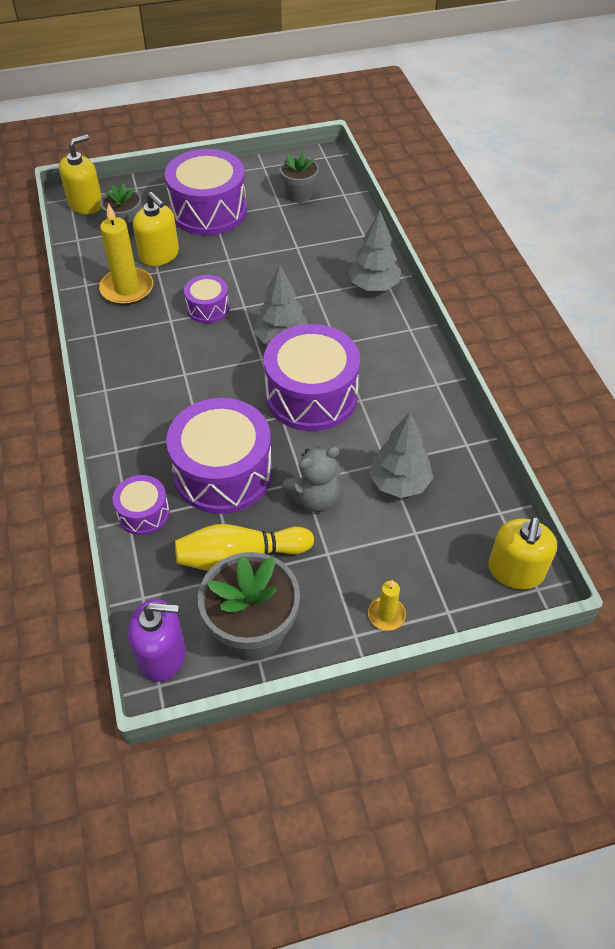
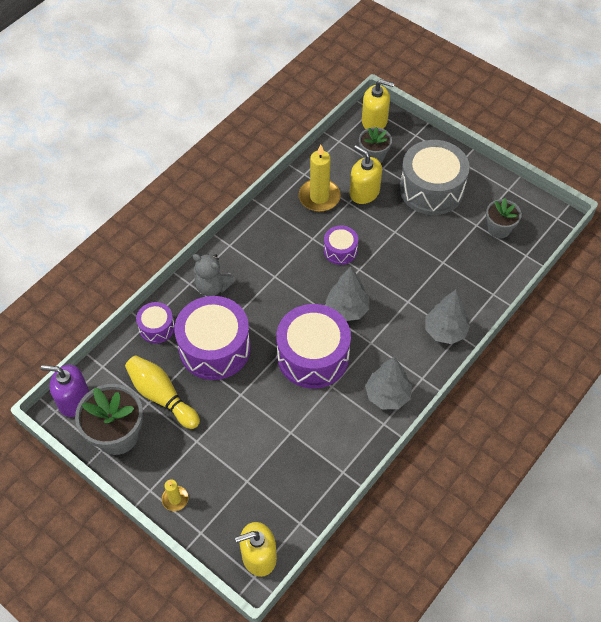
camera: 55 degrees right, 5 degrees up
(159, 255) = (364, 192): yellow soap dispenser -> yellow soap dispenser turned 120 degrees clockwise
(162, 655) = (74, 400): purple soap dispenser -> purple soap dispenser turned 135 degrees clockwise
(208, 210) = (431, 189): purple drum -> grey drum
(314, 498) = (232, 409): grey teddy bear -> grey teddy bear (213, 286)
(399, 483) = (279, 449): grey tree -> grey tree (387, 395)

